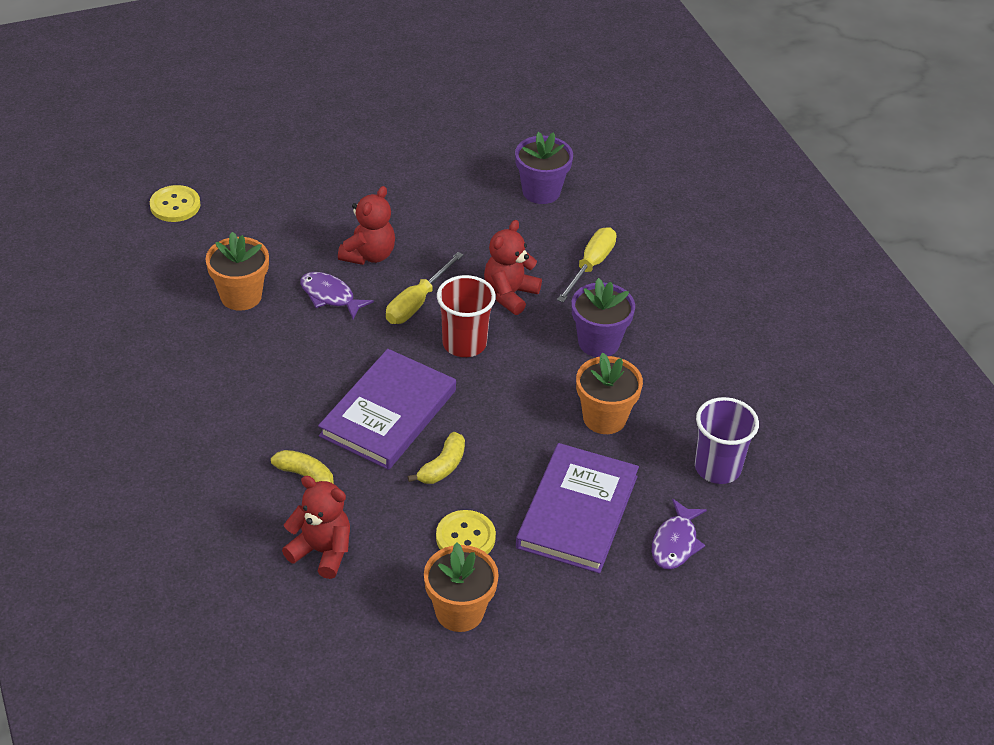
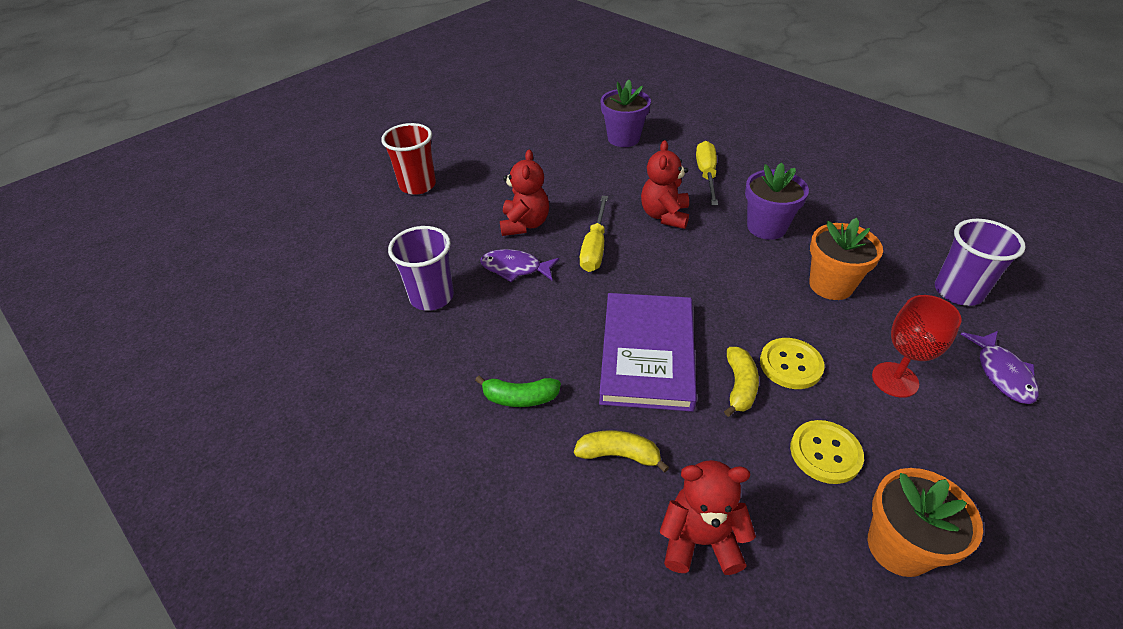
camera: 20 degrees left, 0 degrees up
(175, 205) = (322, 240): yellow button -> yellow button (790, 365)
(241, 296) = (431, 297): orange flower pot -> purple cup
(260, 407) = (520, 398): none -> green banana
(464, 343) = (662, 266): red cup -> red cup (417, 185)
(577, 512) = (895, 380): purple book -> red goblet

